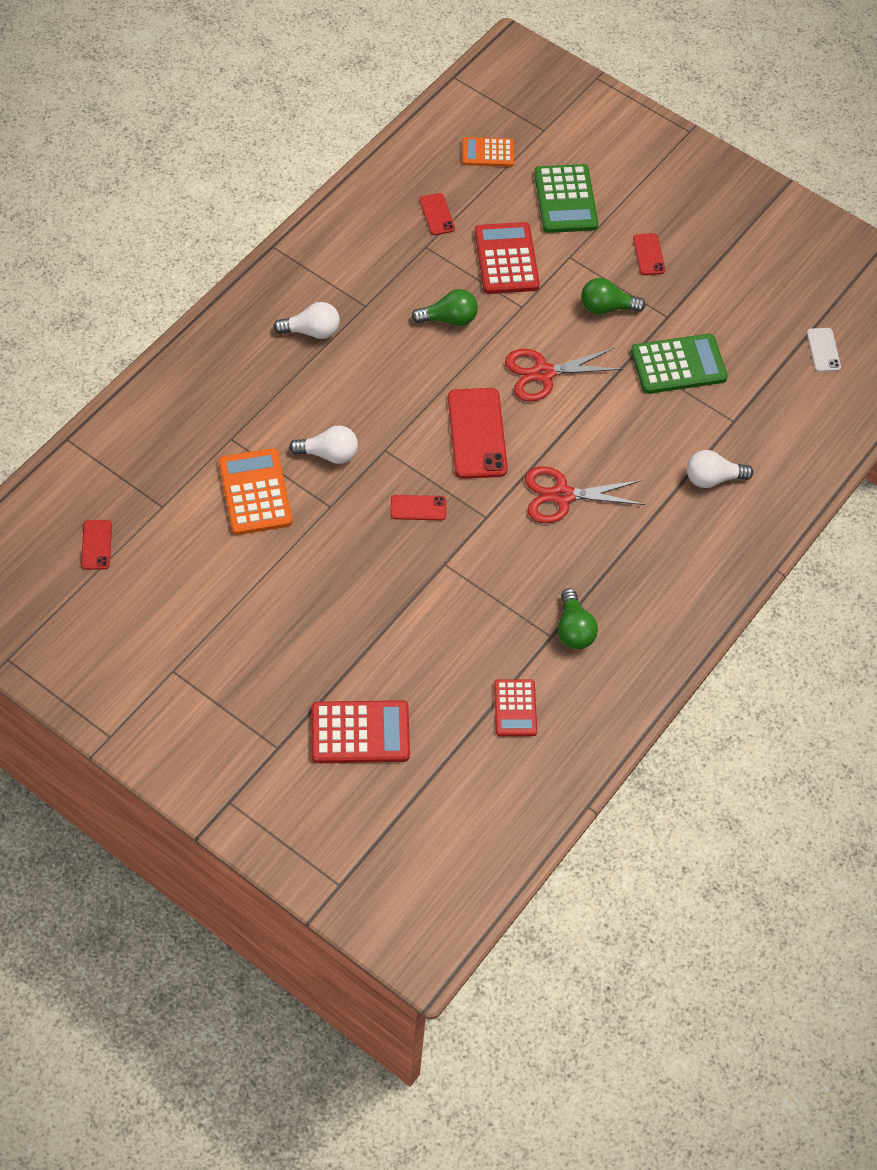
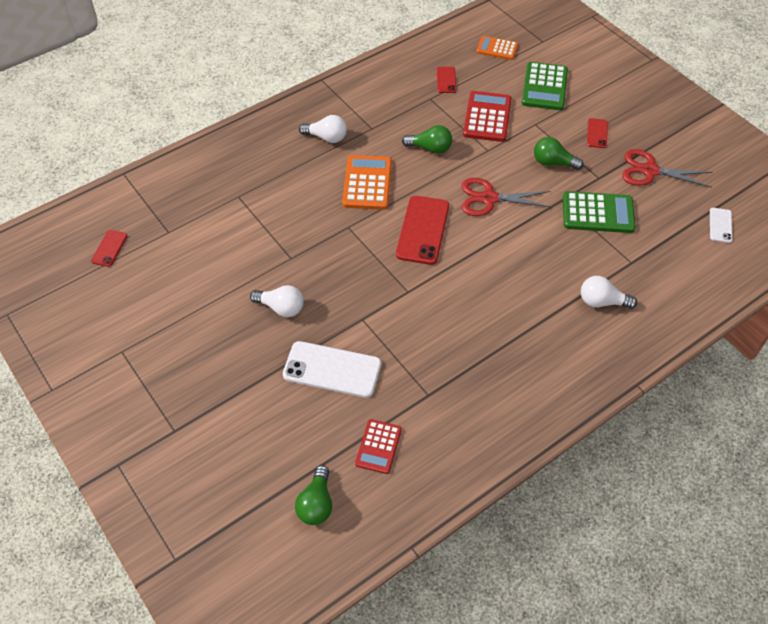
camera: 20 degrees right, 5 degrees down
(255, 492) = (239, 237): orange calculator -> orange calculator (367, 183)
(329, 454) = (305, 221): white light bulb -> white light bulb (281, 308)
(360, 732) = (244, 435): red calculator -> none
(418, 508) = (357, 273): red phone -> none
(431, 633) = (332, 370): none -> white phone
(562, 495) = (474, 288): red scissors -> red scissors (650, 171)
(573, 629) = (449, 394): green light bulb -> green light bulb (316, 504)

